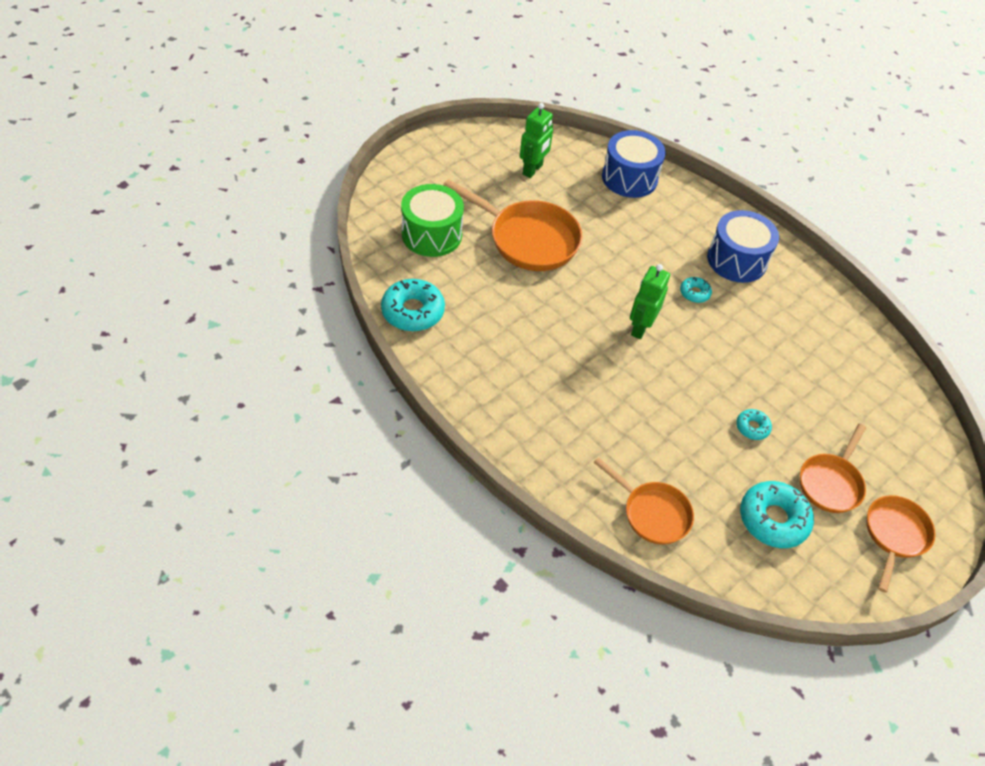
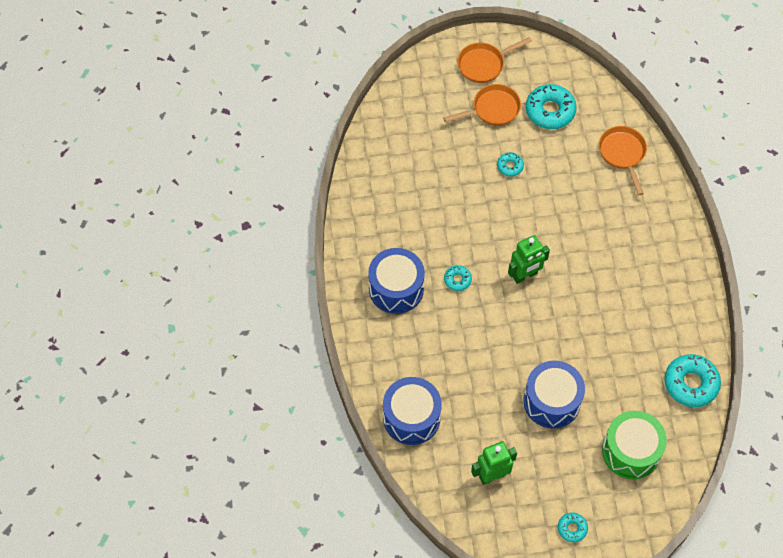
camera: 140 degrees left, 10 degrees up
(442, 164) = (572, 528): none -> turquoise donut
(528, 239) = (551, 401): orange pan -> blue drum

